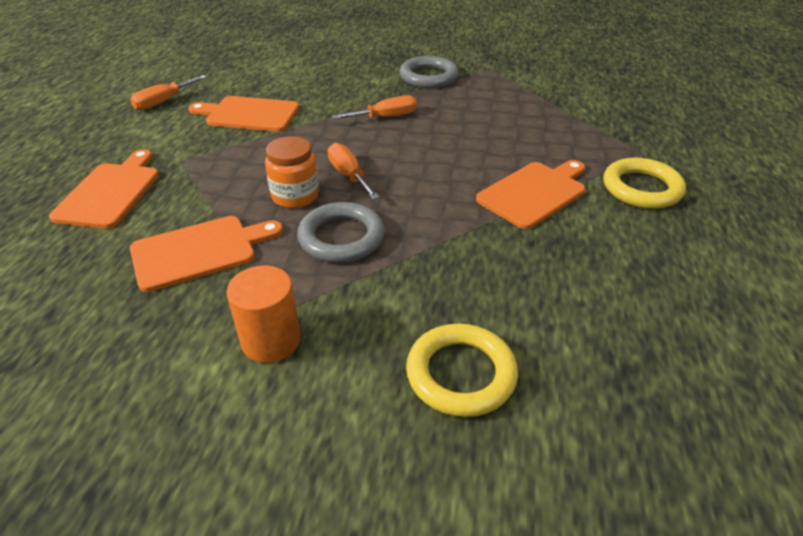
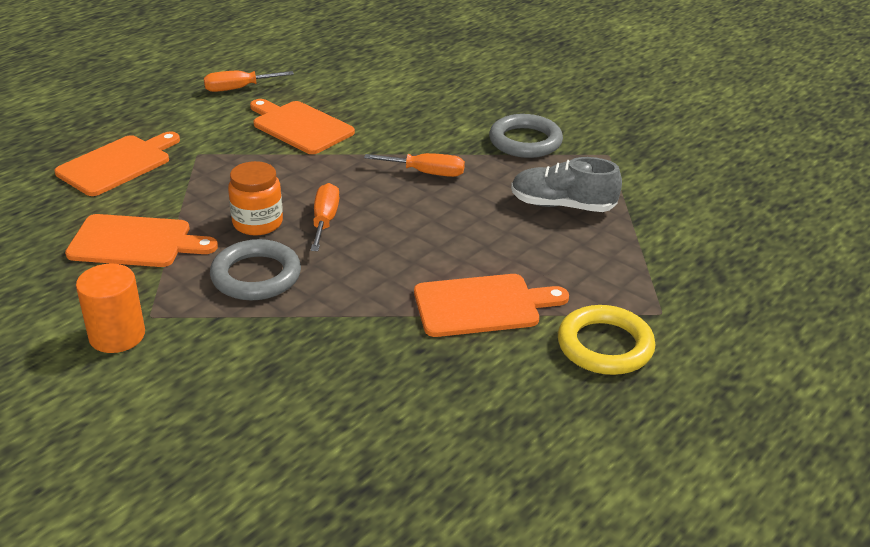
camera: 30 degrees right, 5 degrees down
(461, 374) = (226, 426): yellow ring -> none
(502, 109) = (562, 205): none -> grey shoe

